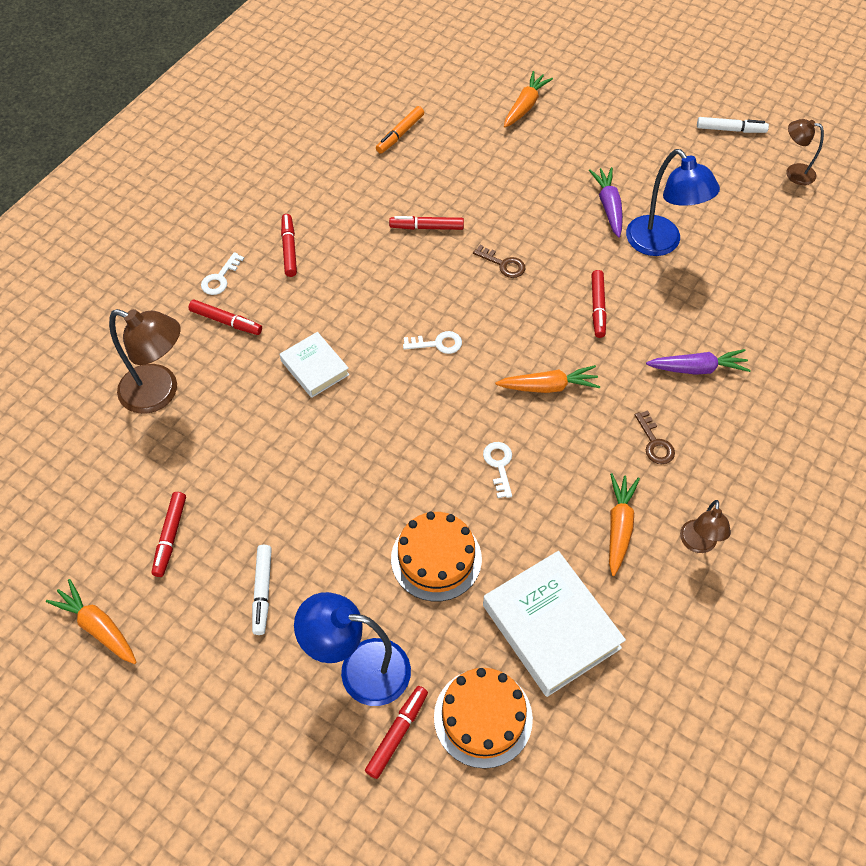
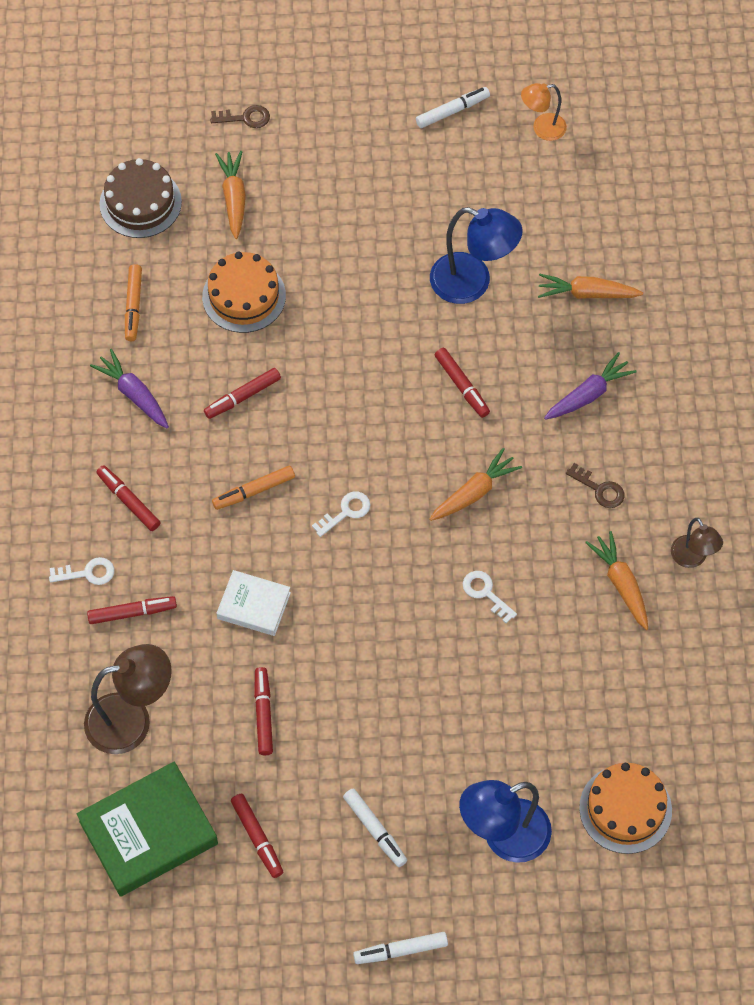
camera: 35 degrees left, 5 degrees up
(98, 480) = (148, 833): none -> green book
(98, 627) = (263, 949): orange carrot -> orange carrot (587, 293)
(200, 705) = (400, 950): none -> white marker
(220, 278) = (87, 573): white key -> white key turned 90 degrees counterclockwise
(382, 291) = (254, 491): none -> orange marker
(397, 733) = (570, 865): red marker -> red marker (263, 714)
(436, 558) = (494, 708): orange cake -> orange cake (244, 296)
(458, 78) = (140, 203): none -> brown cake
(503, 264) = (344, 393): brown key -> brown key (245, 118)
(551, 626) = (625, 703): white book -> none
(608, 206) = (397, 270): purple carrot -> purple carrot (134, 394)
(794, 172) = (542, 128): brown lamp -> orange lamp

